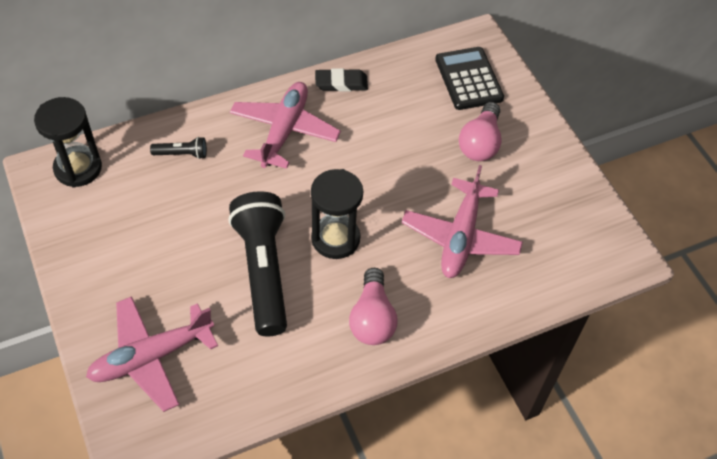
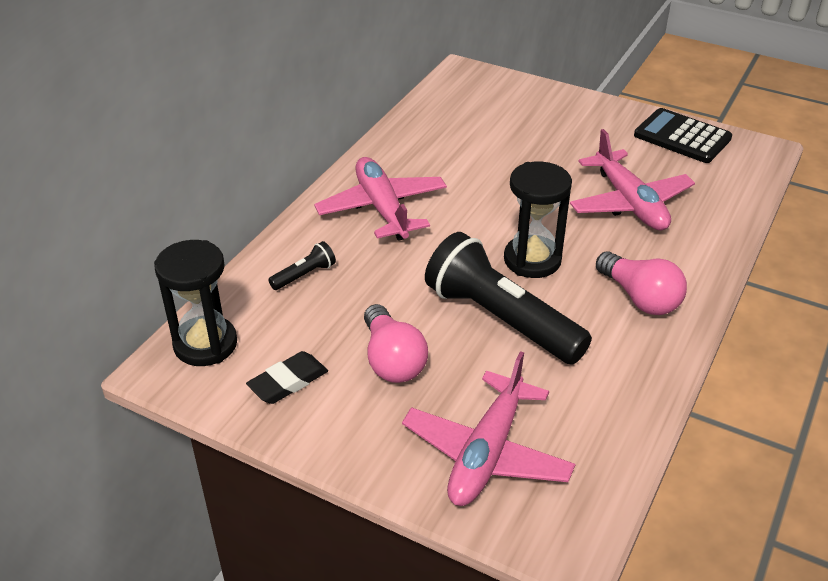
camera: 35 degrees left, 15 degrees down
(341, 83) = (389, 151): black eraser -> black eraser (288, 382)
(468, 79) = (492, 100): black calculator -> black calculator (682, 137)
(480, 143) = (558, 135): pink light bulb -> pink light bulb (392, 360)

